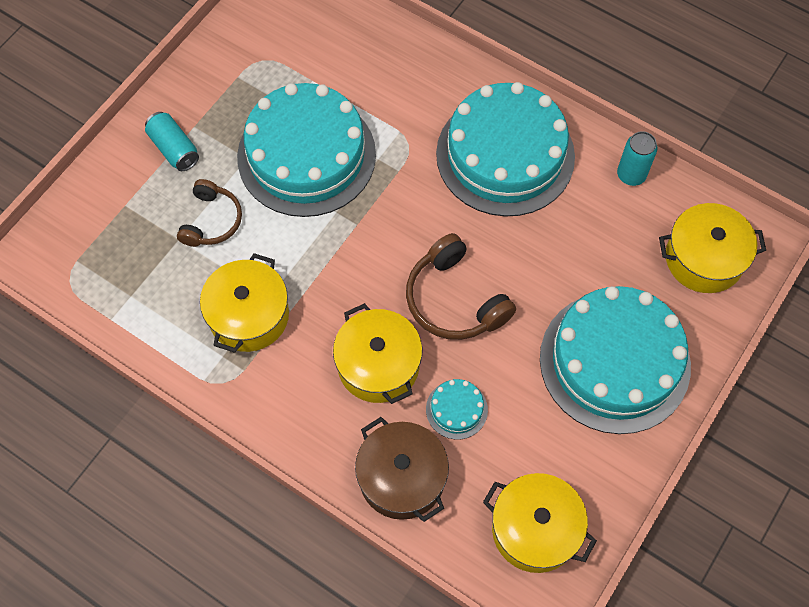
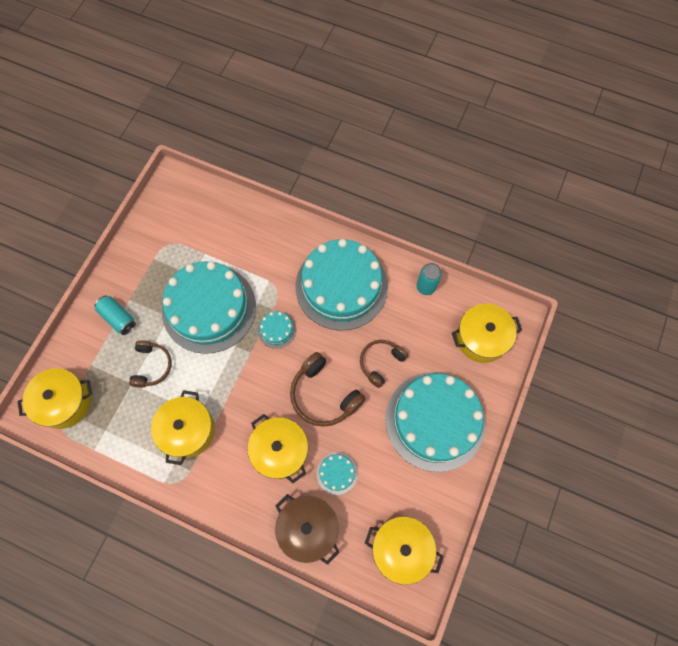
camera: 10 degrees left, 5 degrees up
(80, 249) = (64, 402): none -> yellow pot
(400, 200) = (277, 330): none -> turquoise cake
(546, 268) = (380, 362): none -> brown headphones

